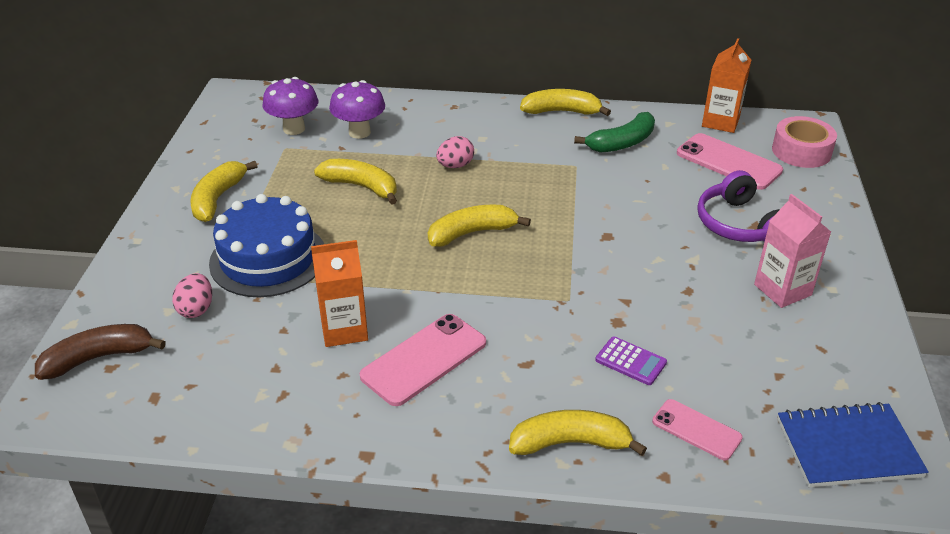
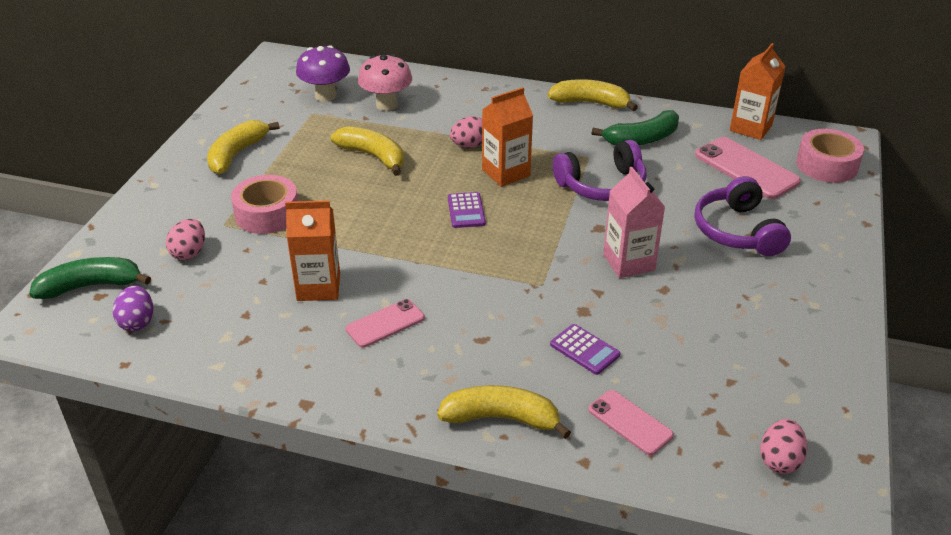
camera: 10 degrees right, 0 degrees up
(98, 358) = (91, 286): brown banana -> green banana
(161, 391) = (137, 322): none -> purple egg
(268, 258) = (267, 214): blue cake -> pink tape
(359, 132) = (386, 105): purple mushroom -> pink mushroom
(424, 359) = (385, 323): pink phone -> pink phone, size x0.61
(471, 233) = (466, 211): yellow banana -> purple calculator
(500, 190) = (506, 173): none -> orange carton
(598, 193) = (602, 185): none -> purple headphones
(782, 290) = (761, 299): pink carton -> pink carton (628, 262)
(848, 448) = (779, 460): blue notebook -> pink egg

